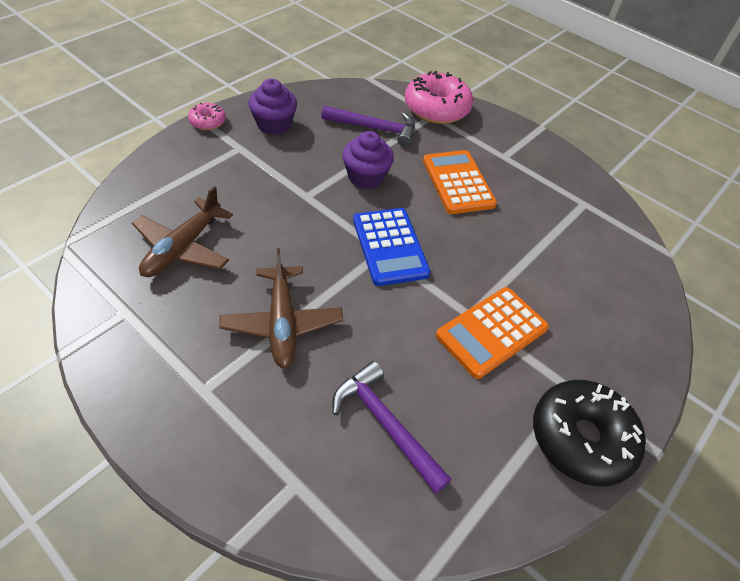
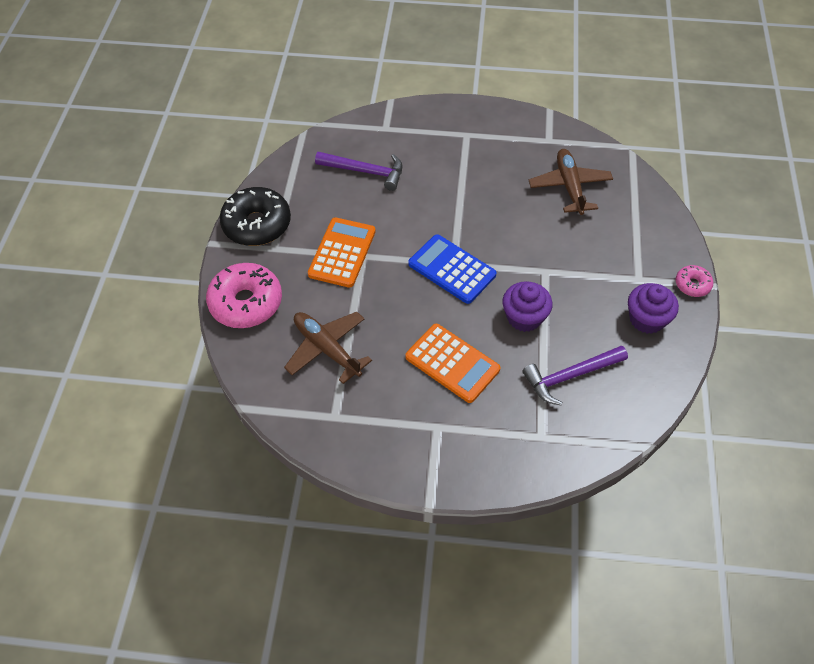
camera: 150 degrees right, 5 degrees up
(282, 323) = (465, 184): brown plane -> brown plane (327, 349)
(436, 108) = (546, 449): pink donut -> pink donut (246, 303)

